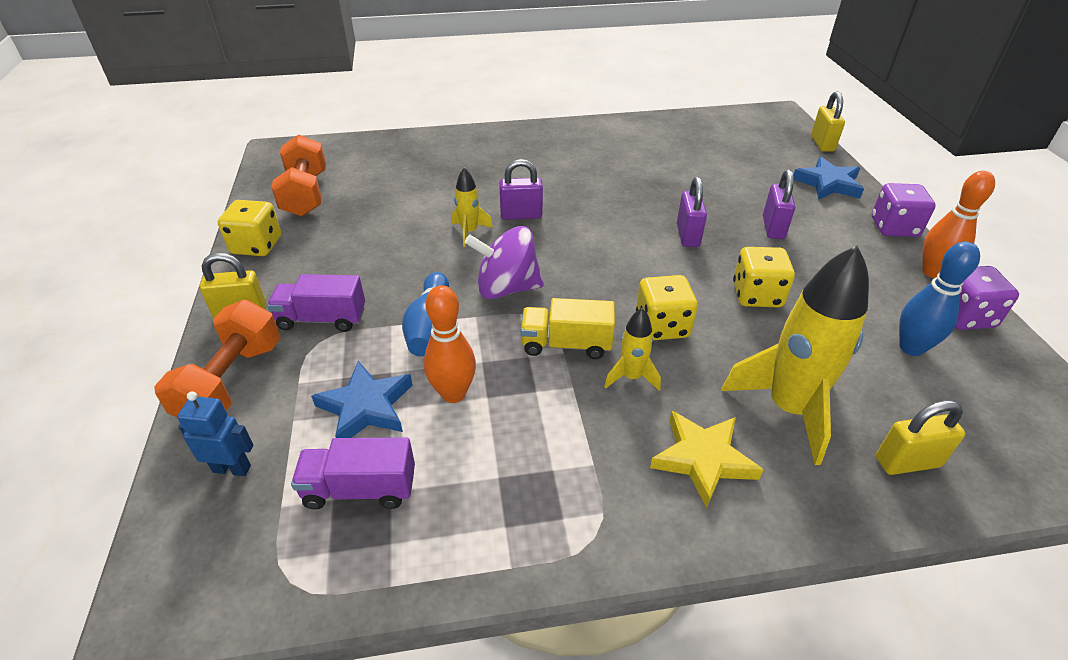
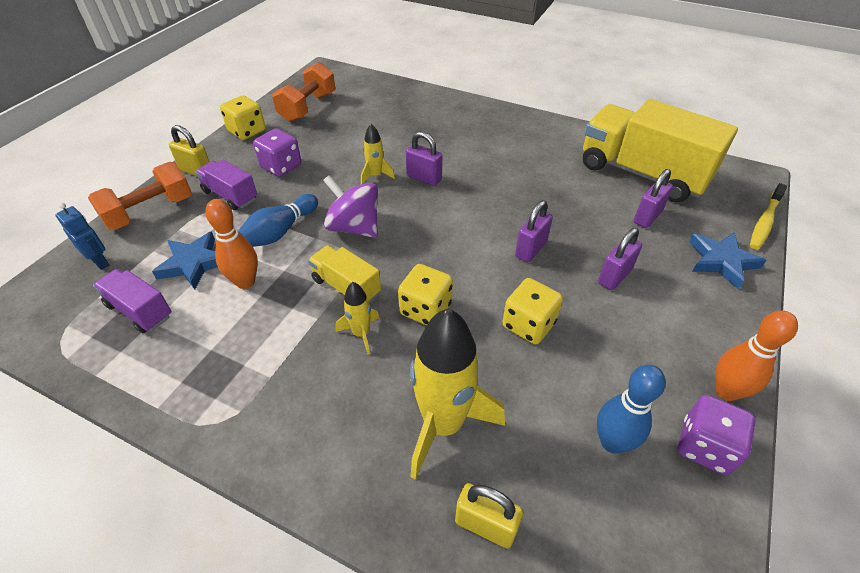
camera: 35 degrees right, 5 degrees up
(701, 140) = (642, 174): none -> yellow truck
(703, 459) = (339, 419): yellow star -> none
(743, 172) = (647, 217): none -> purple padlock
(822, 144) = (765, 222): yellow padlock -> yellow toothbrush
(894, 227) = (739, 332): purple dice -> purple dice (281, 166)

